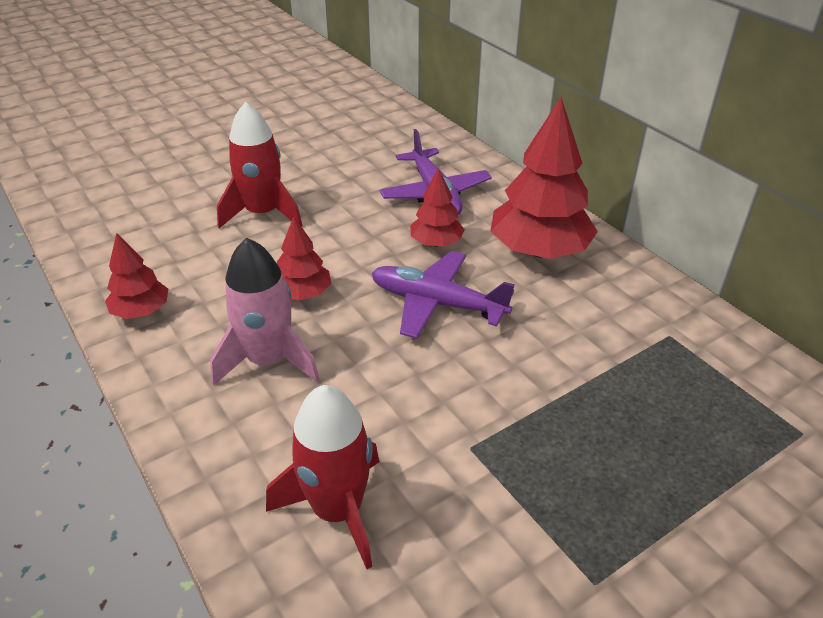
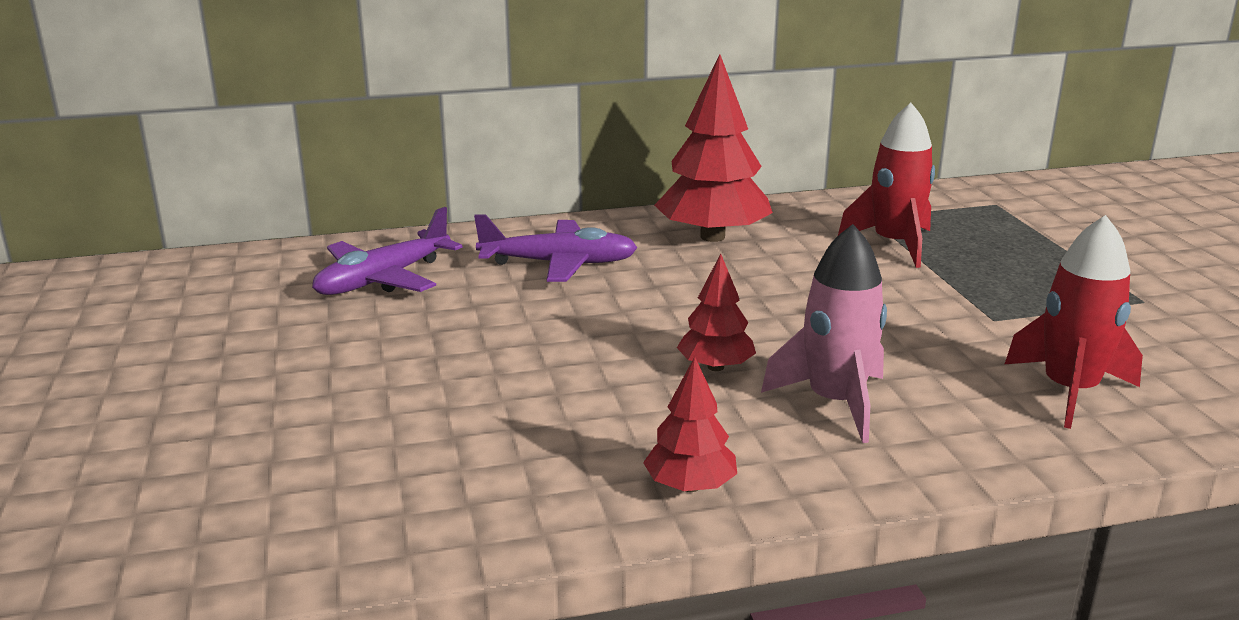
camera: 70 degrees left, 15 degrees down
(263, 213) = (510, 373): red rocket -> red rocket (894, 244)
(436, 243) = (663, 280): red tree -> none
(437, 303) = (775, 298): purple plane -> purple plane (383, 279)

